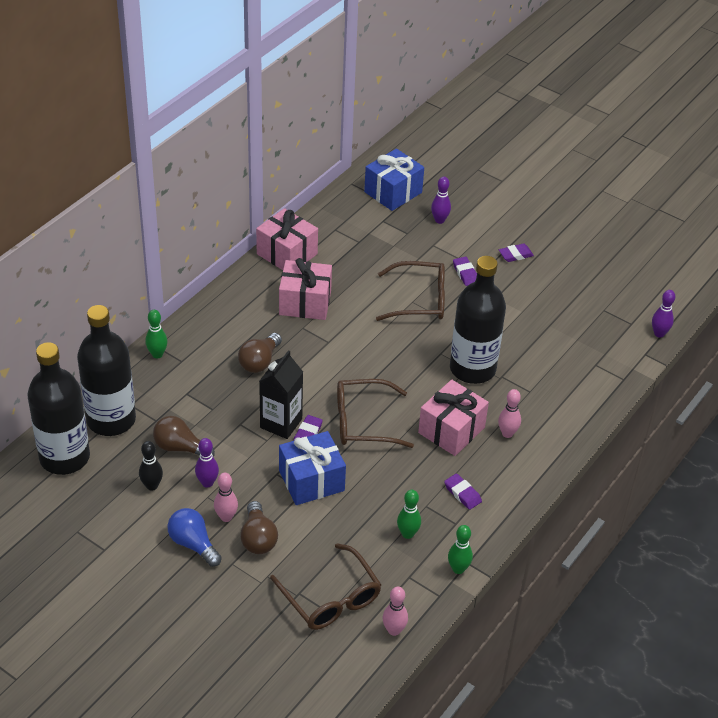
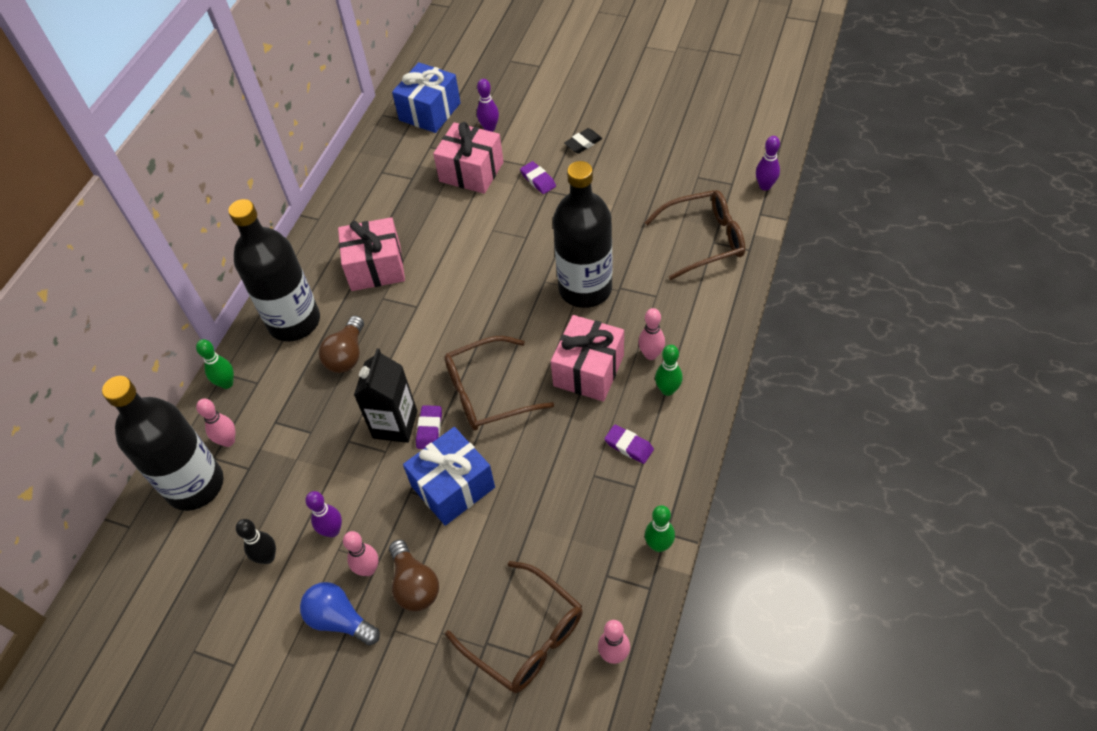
camera: 10 degrees left, 10 degrees up
(64, 457) = (152, 554): black bottle -> black bottle (294, 322)
(146, 396) = (228, 441): none -> pink bowling pin
(180, 447) = (287, 495): brown light bulb -> none
(287, 254) = (338, 216): pink gift -> pink gift (471, 172)
(407, 534) = (585, 519): green bowling pin -> green bowling pin (667, 390)
(419, 300) = (499, 226): brown glasses -> brown glasses (703, 240)
(515, 255) = (583, 143): purple eraser -> black eraser

